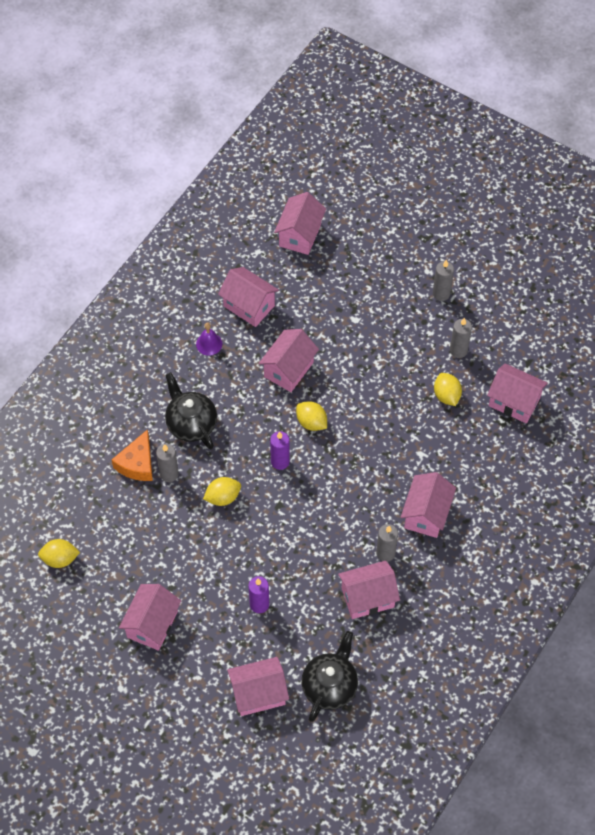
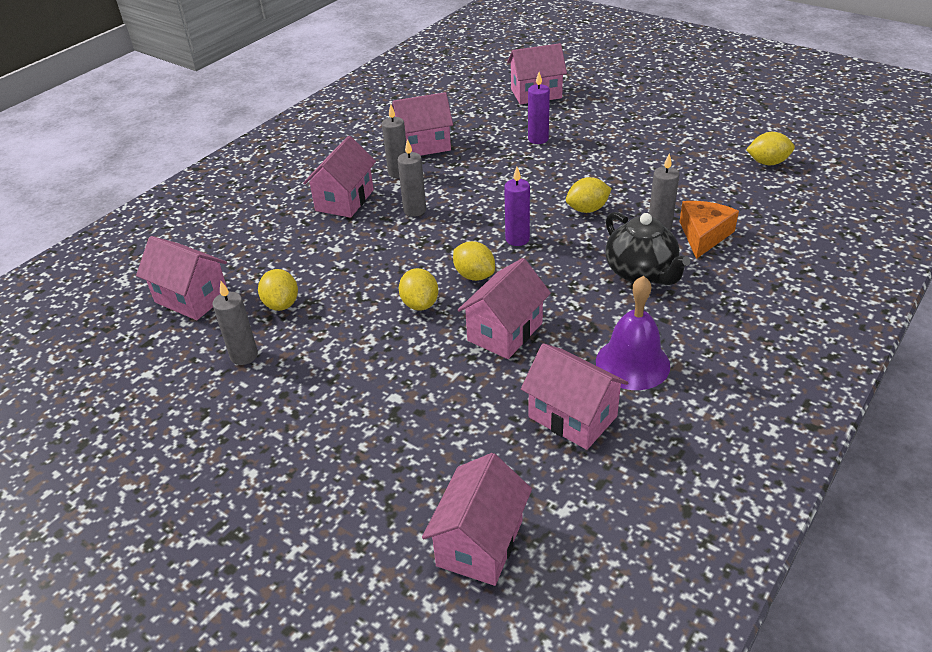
camera: 175 degrees left, 20 degrees down
(152, 624) = (648, 126): pink house -> none
(209, 344) = (632, 363): purple bell -> purple bell, size x1.74
(330, 686) = (468, 99): black teapot -> none
(348, 395) = (420, 304): none -> yellow lemon
(441, 294) = (241, 434): grey candle -> grey candle (414, 210)

